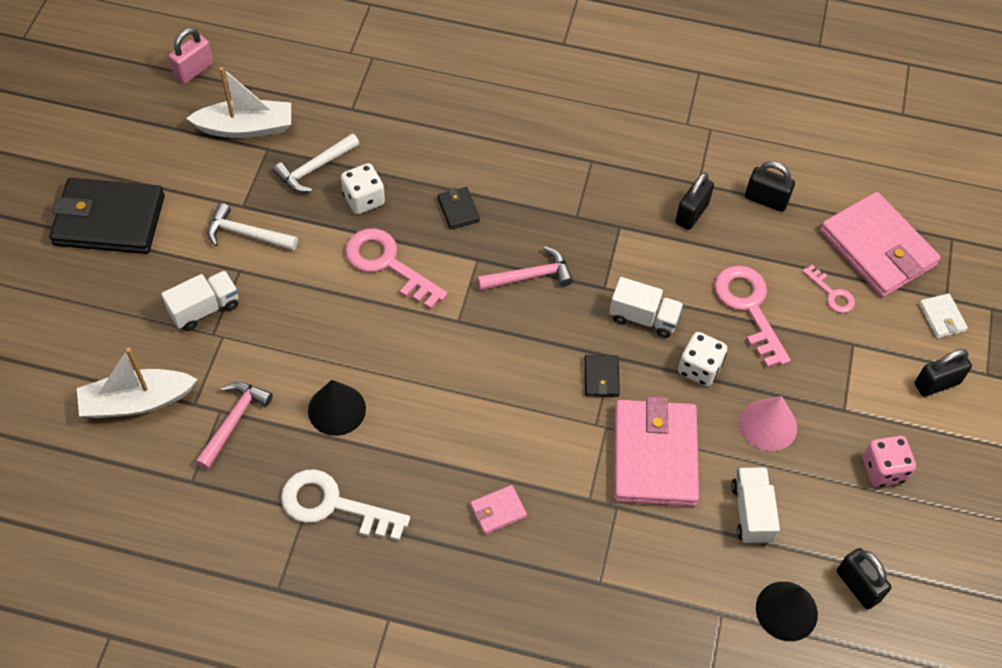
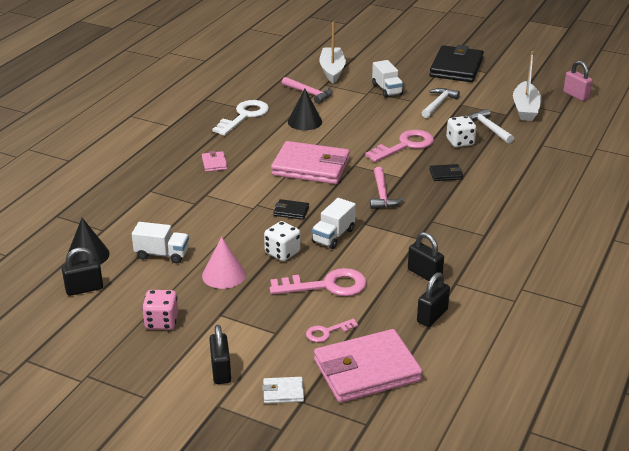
camera: 105 degrees right, 25 degrees down
(654, 456) = (223, 223): pink wallet -> pink wallet (311, 167)

